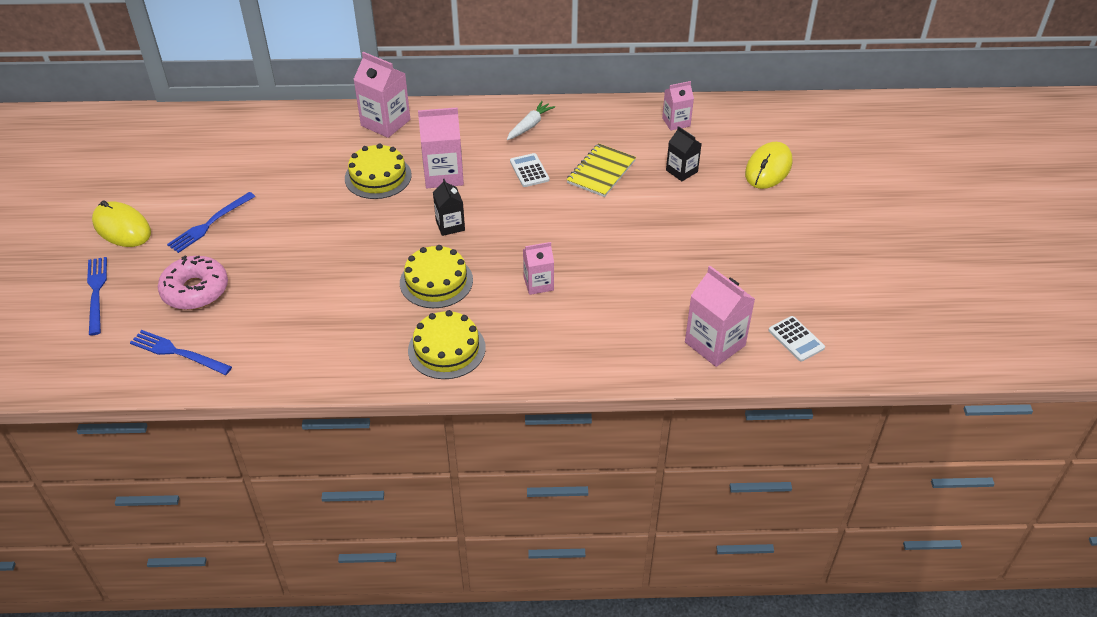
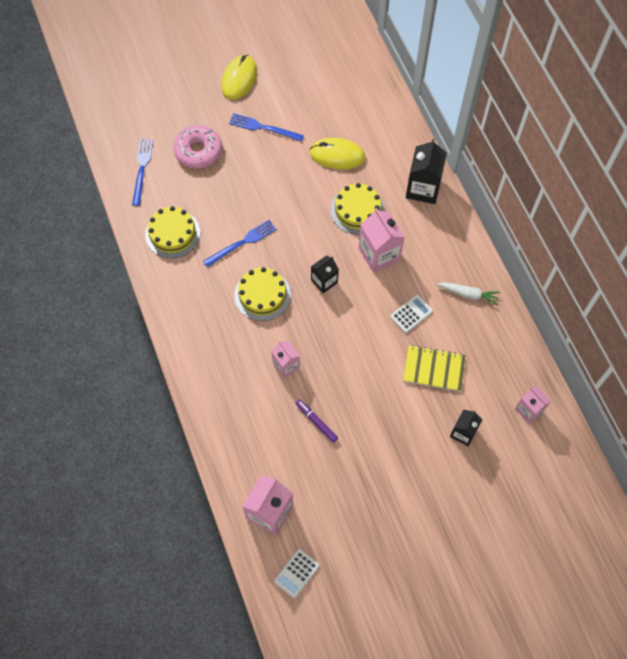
camera: 70 degrees right, 20 degrees up
(96, 292) = (176, 97): blue fork -> blue fork (242, 243)
(385, 123) = (423, 188): pink carton -> black carton
(446, 349) = (200, 327): yellow cake -> yellow cake (172, 233)
(621, 276) = (316, 422): none -> purple marker
(768, 168) = (499, 505): yellow mouse -> yellow mouse (337, 155)

